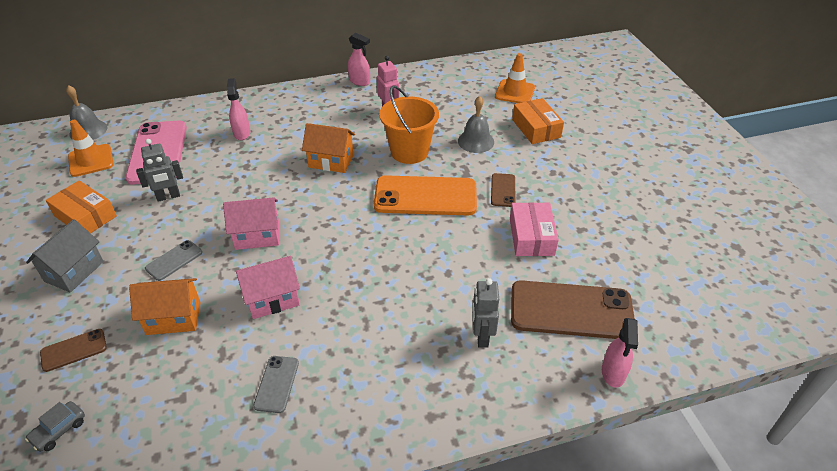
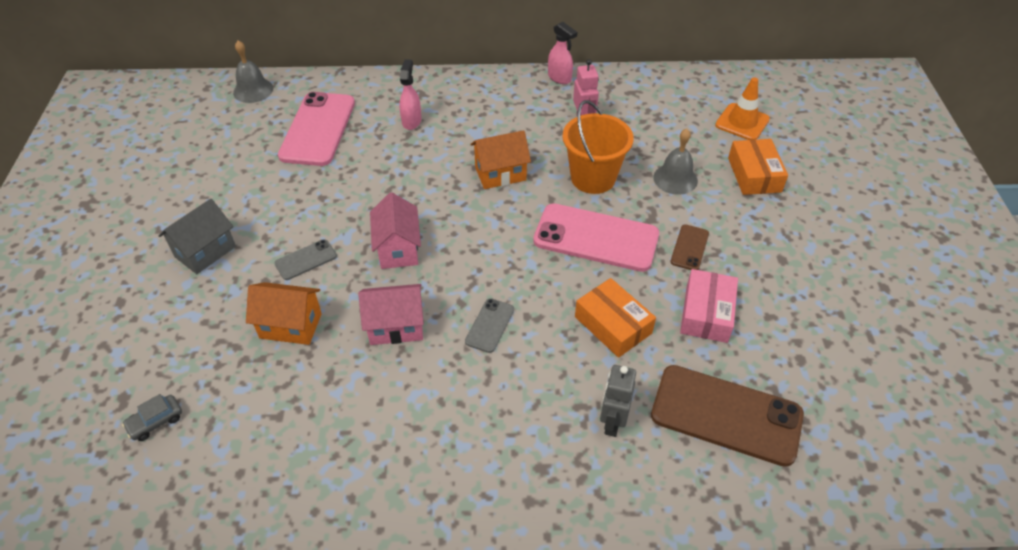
camera: 15 degrees right, 5 degrees up
(74, 350) = (187, 339): brown phone -> none
(85, 216) = (229, 190): orange box -> orange box (613, 325)
(91, 160) = (248, 126): orange traffic cone -> none
(168, 197) = (317, 184): grey robot -> none
(257, 236) = (398, 249): pink house -> pink house turned 75 degrees clockwise
(277, 384) = (377, 424): grey phone -> grey phone (490, 325)
(331, 161) = (500, 174): orange house -> orange house turned 45 degrees counterclockwise
(425, 196) = (596, 238): orange phone -> pink phone
(613, 373) = (752, 502): pink spray bottle -> none

